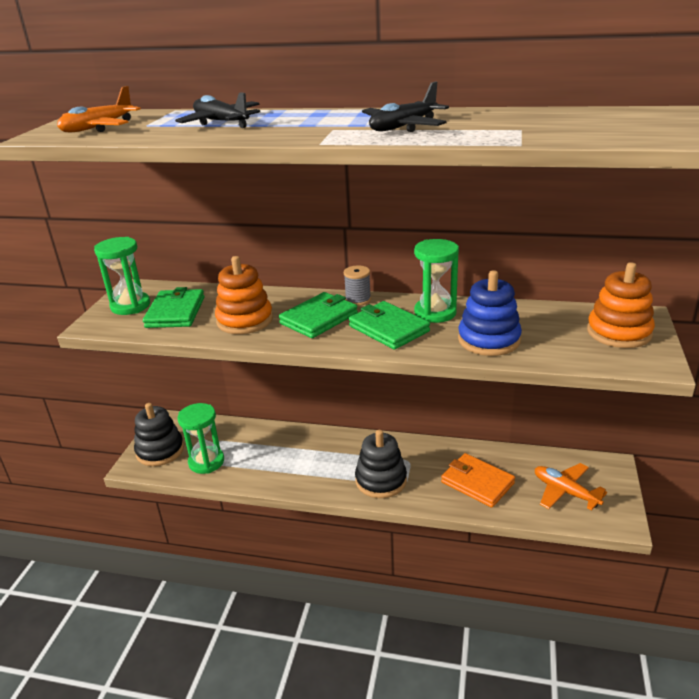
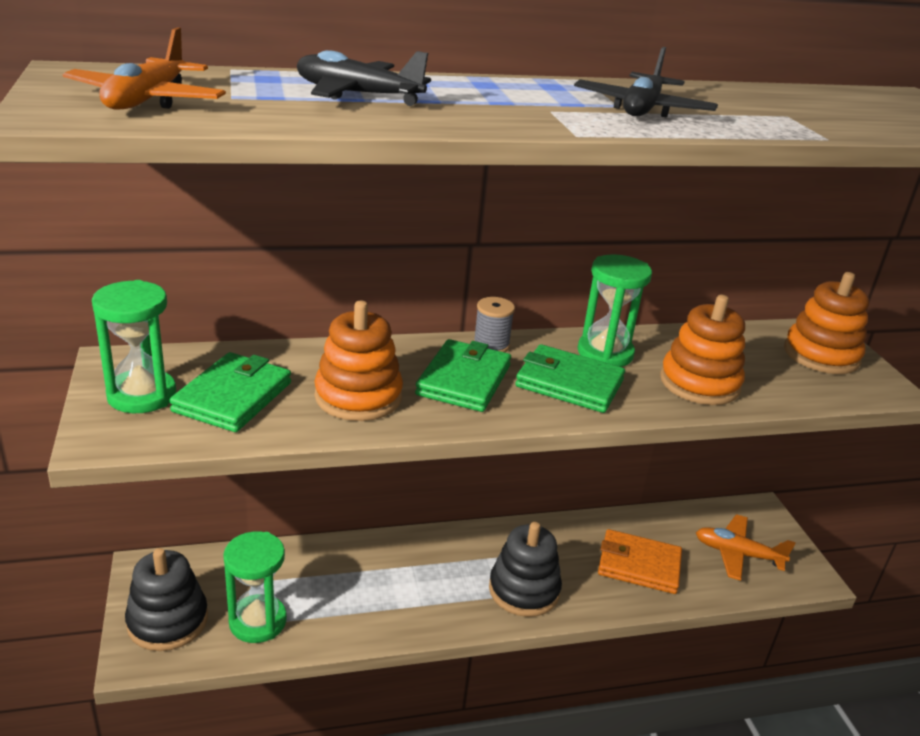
camera: 30 degrees left, 0 degrees up
(175, 312) = (232, 397): green wallet -> green wallet turned 45 degrees clockwise
(489, 340) = (699, 383): blue stacking toy -> orange stacking toy

